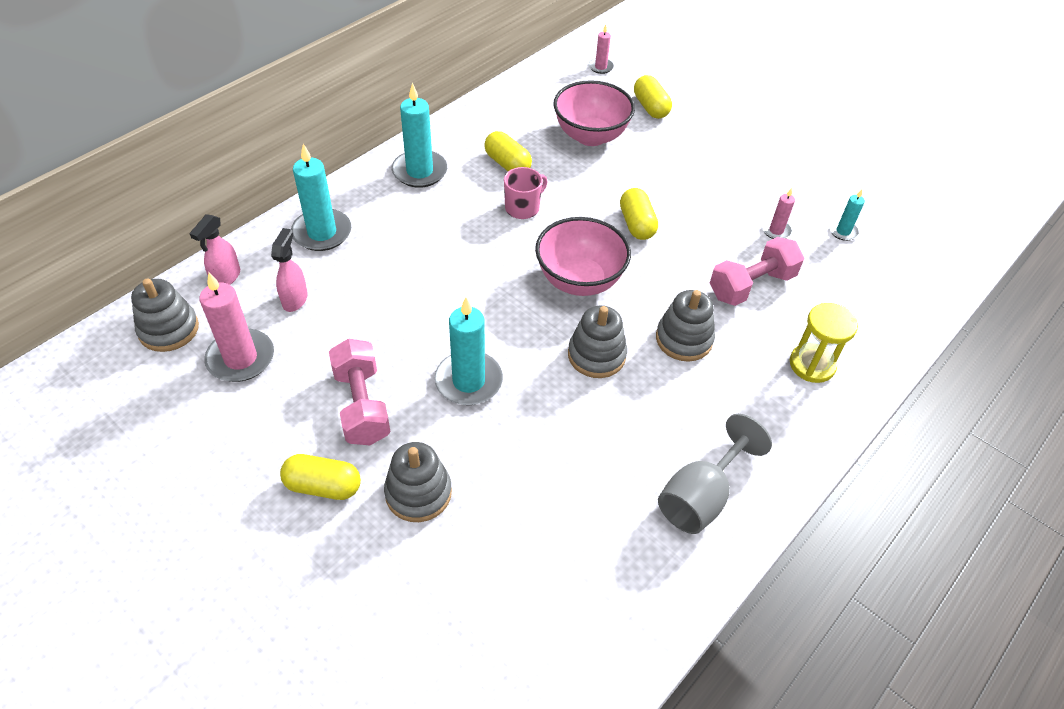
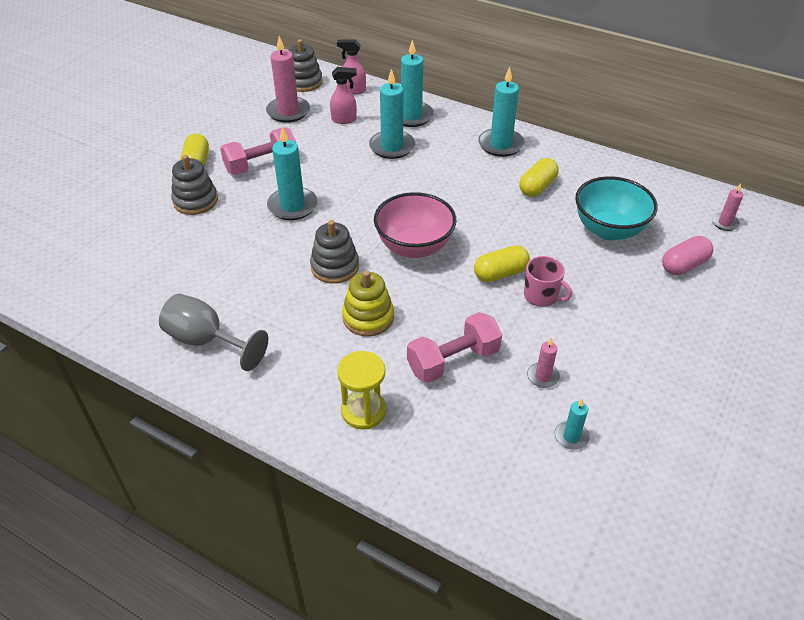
camera: 80 degrees right, 5 degrees down
(381, 263) = (392, 147): none -> turquoise candle
(523, 208) = (486, 204): pink mug -> pink mug (541, 296)
(590, 136) = (608, 230): pink bowl -> turquoise bowl
(650, 107) = (683, 265): yellow capsule -> pink capsule
(684, 339) = (368, 317): grey stacking toy -> yellow stacking toy
(751, 285) = (453, 360): pink dumbbell -> pink dumbbell turned 75 degrees counterclockwise

